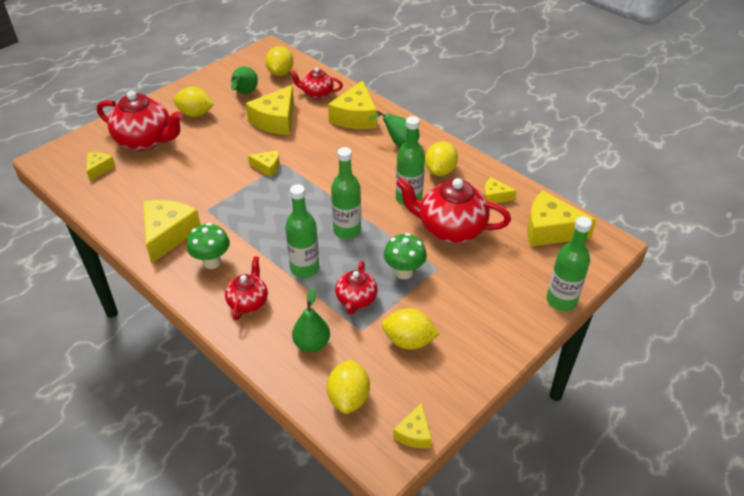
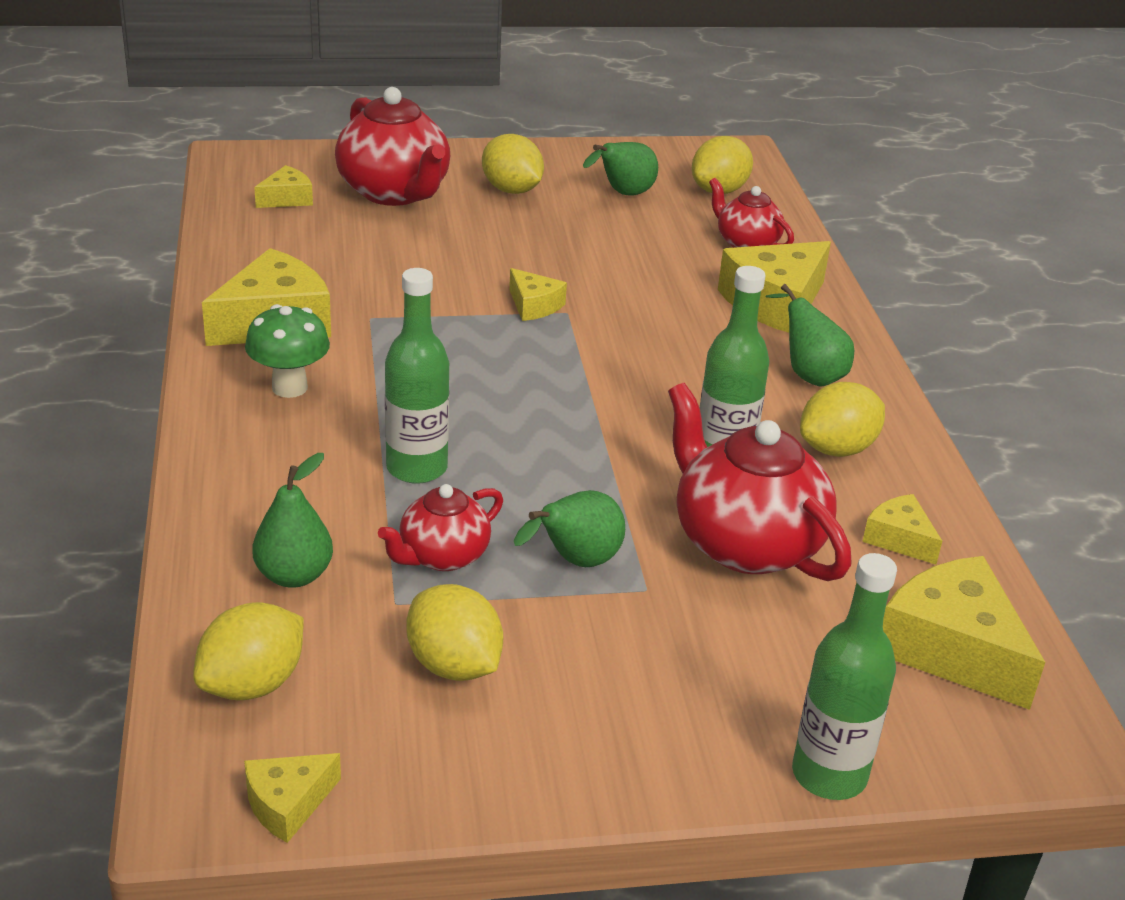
camera: 35 degrees right, 10 degrees down
(248, 302) = (274, 466): red teapot -> none
(276, 120) = (628, 250): yellow cheese -> none
(347, 230) = (553, 452): green bottle -> none
(404, 272) = (575, 562): green mushroom -> green pear

